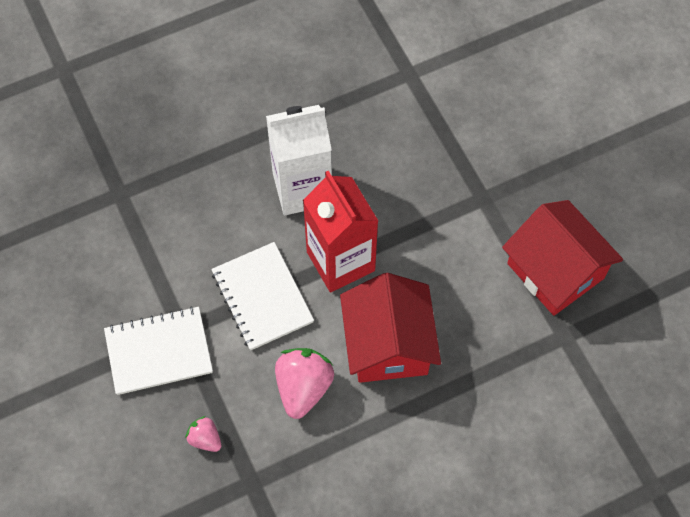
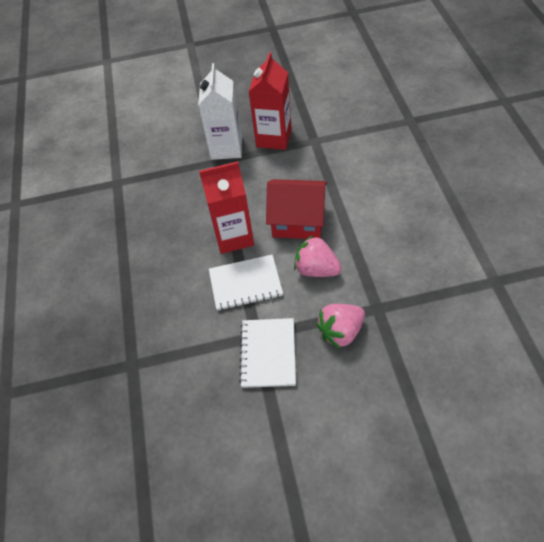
camera: 70 degrees left, 10 degrees down
(205, 439) = (341, 332): pink strawberry -> pink strawberry, size x1.86
(302, 189) = (174, 250): white carton -> white carton (226, 148)
(555, 271) = (274, 138): red house -> red carton

